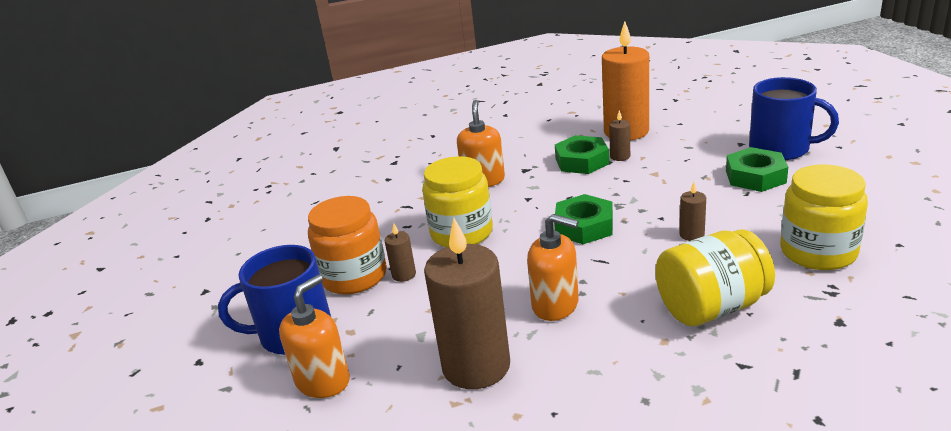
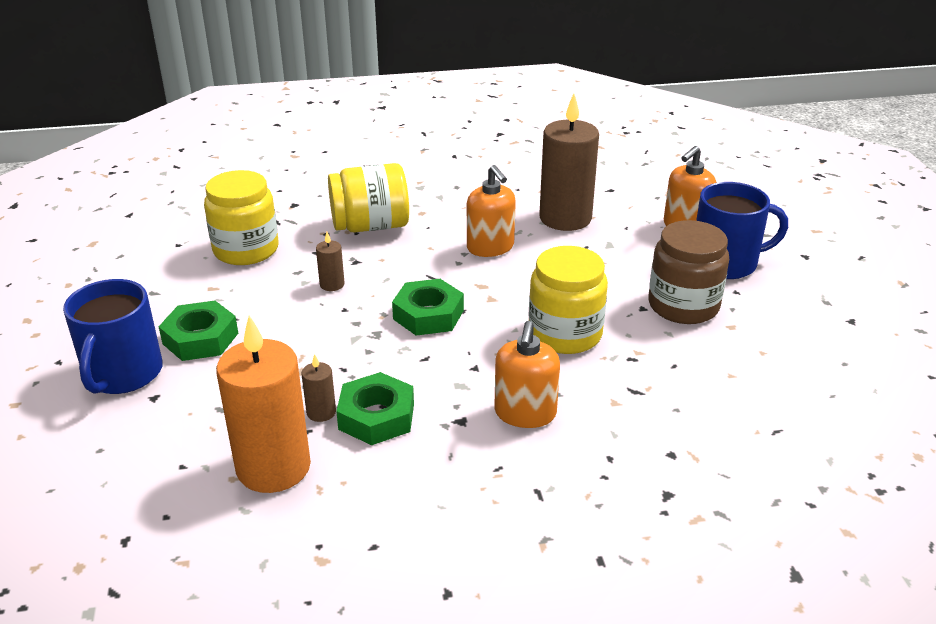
camera: 175 degrees left, 5 degrees up
(354, 276) = (683, 306): orange jar -> brown jar
(404, 275) = (629, 298): brown candle -> none
(555, 305) = (490, 247): orange soap dispenser -> orange soap dispenser turned 150 degrees counterclockwise
(781, 149) = (123, 374): blue mug -> blue mug turned 120 degrees counterclockwise

